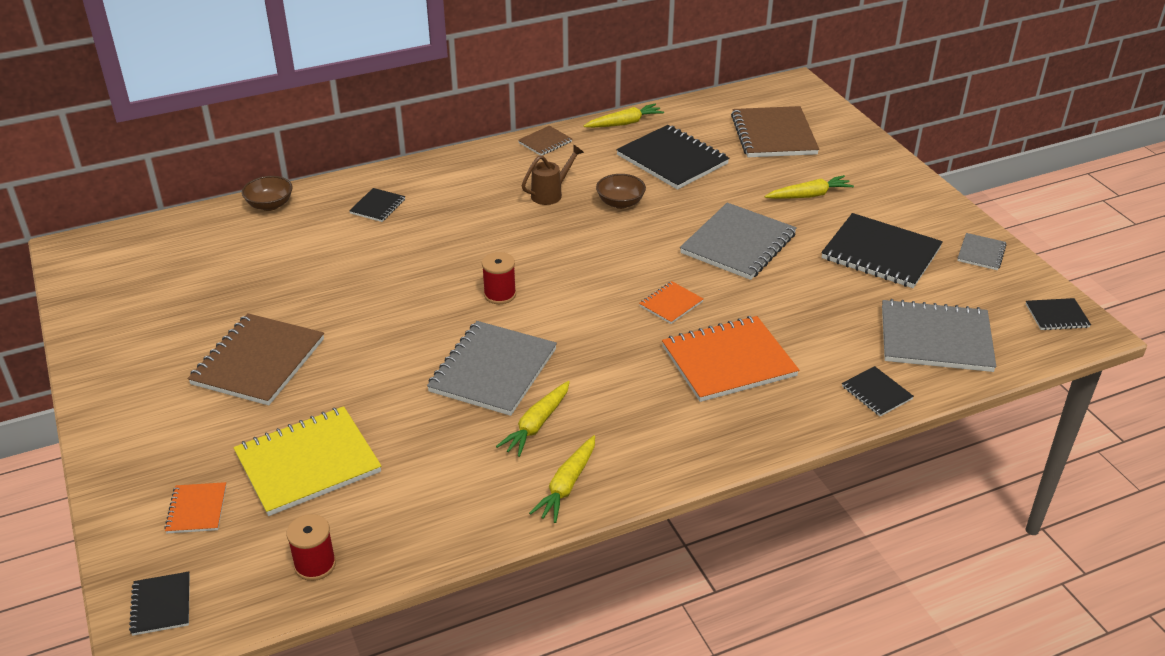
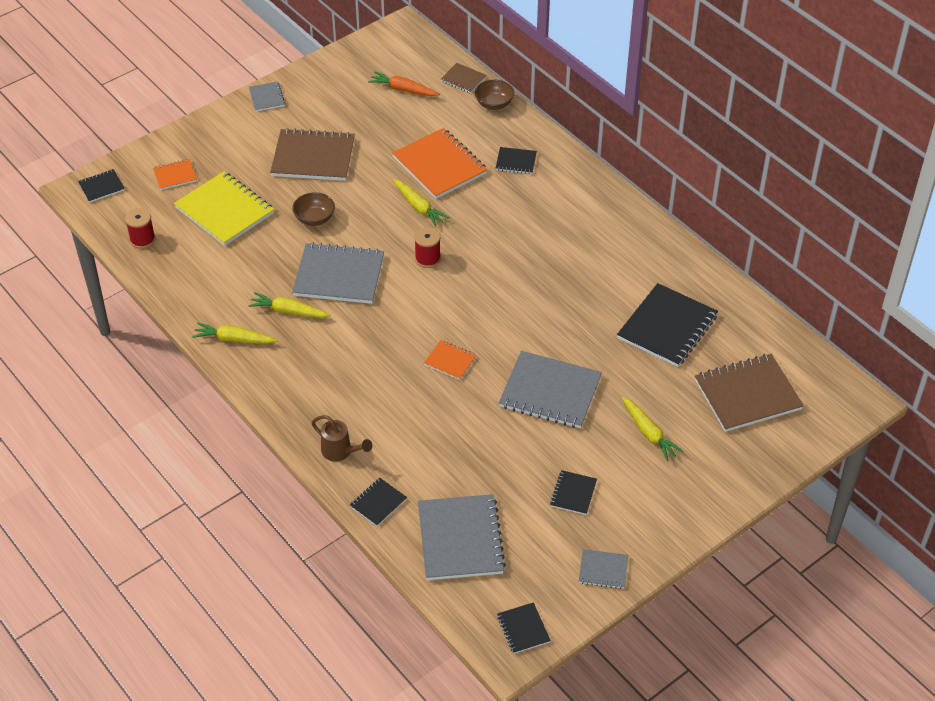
camera: 75 degrees right, 10 degrees up
(102, 389) = (267, 97): none -> grey notebook
(189, 267) = (403, 90): none -> orange carrot
(545, 142) = (657, 237): brown notebook -> brown notebook (463, 79)
(551, 194) = (577, 258): brown watering can -> brown watering can (340, 452)
(620, 203) = (581, 304): brown bowl -> brown bowl (314, 218)
(624, 123) = (716, 283): yellow carrot -> yellow carrot (419, 207)
(728, 361) = (389, 406): orange notebook -> orange notebook (440, 165)
(880, 254) = (573, 493): black notebook -> black notebook, size x0.49

